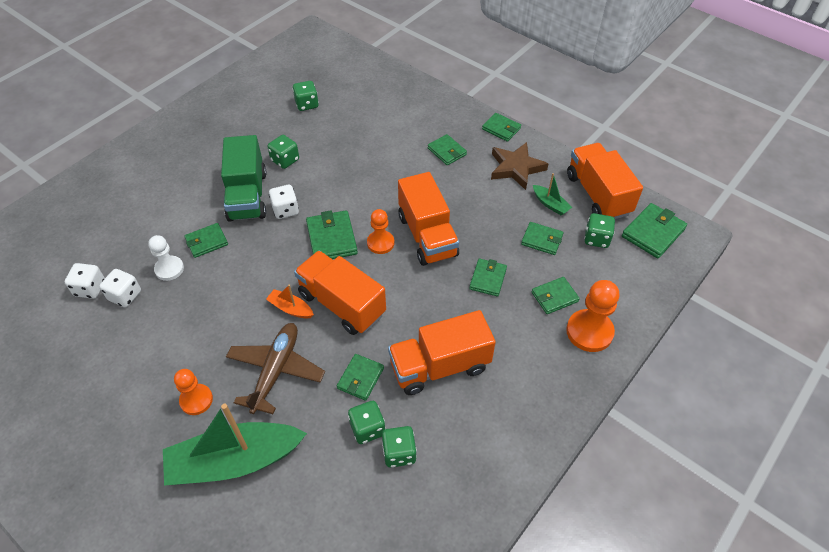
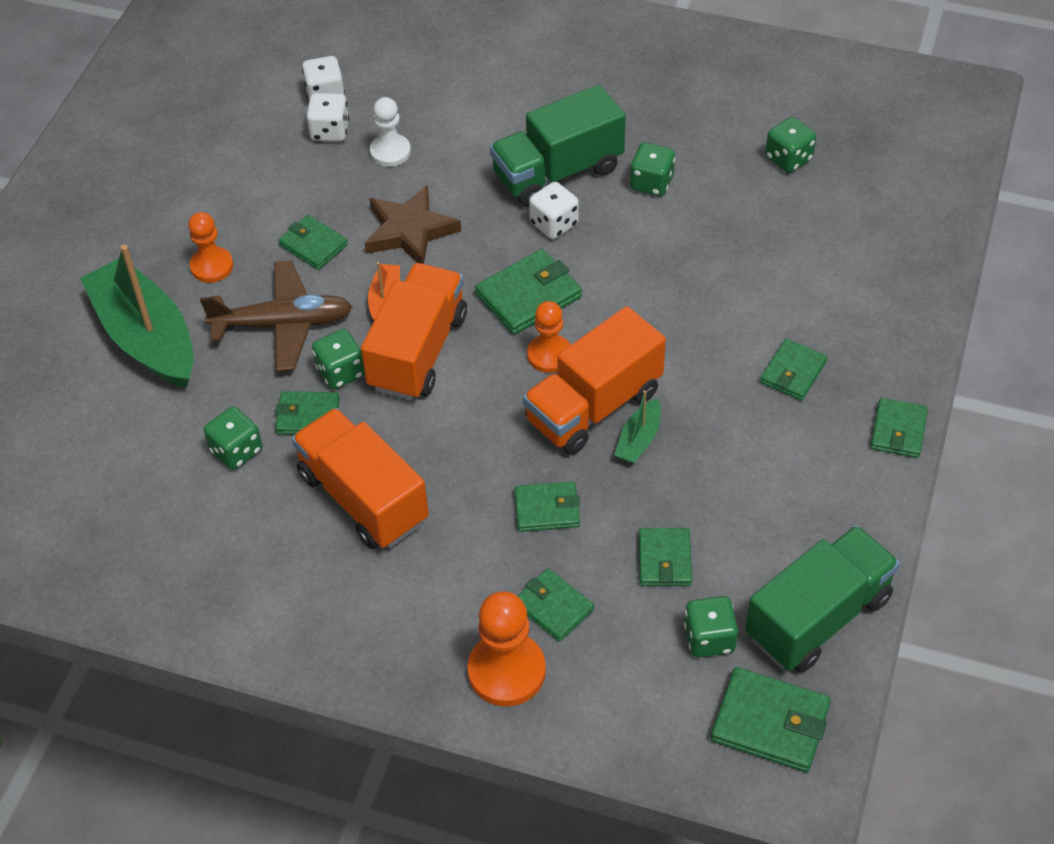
camera: 70 degrees right, 0 degrees up
(207, 242) = (453, 167): green wallet -> green wallet (313, 245)
(399, 453) = (214, 496): green dice -> green dice (341, 372)
(516, 168) = (812, 479): brown star -> brown star (410, 231)
(550, 204) = (753, 551): green boat -> green boat (639, 440)
(598, 194) = (818, 617): orange truck -> green truck

